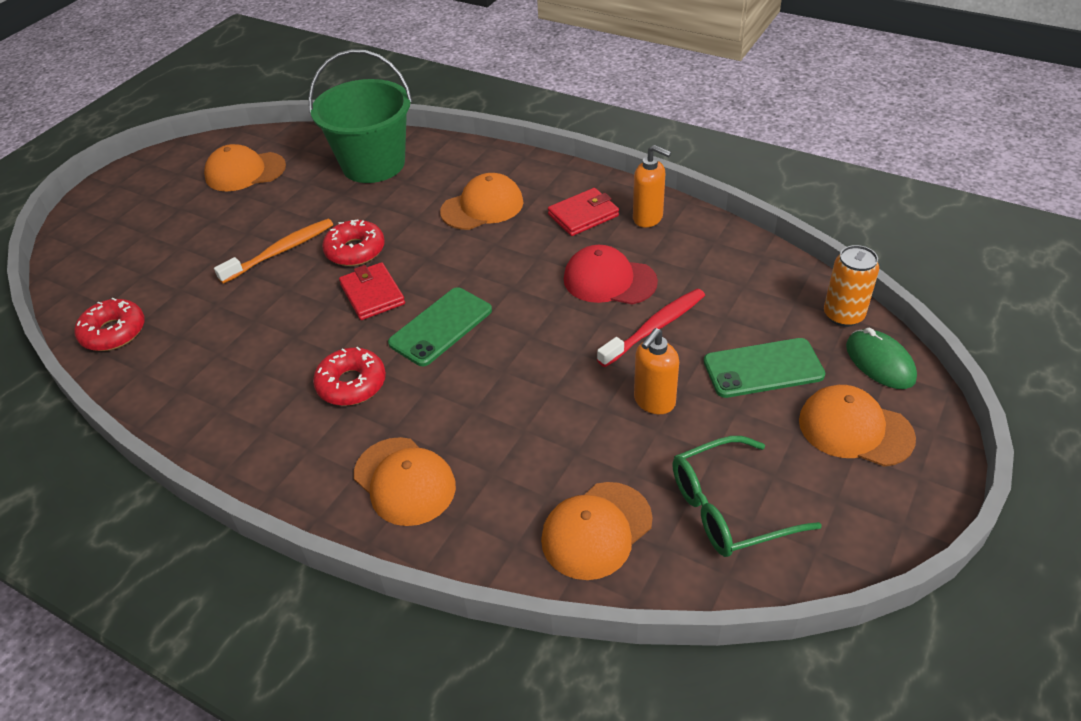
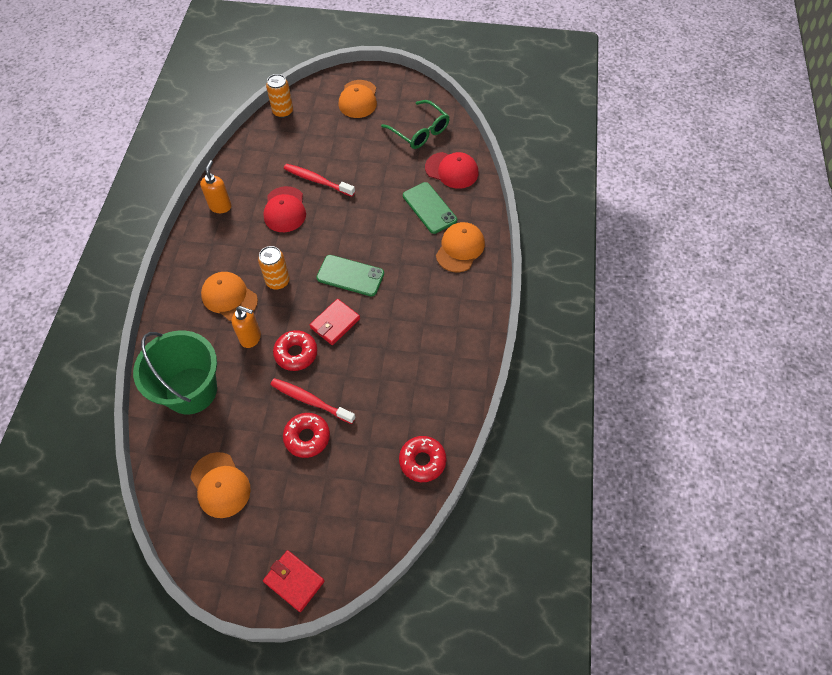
camera: 115 degrees left, 15 degrees up
(280, 252) = (311, 401): orange toothbrush -> red toothbrush
(351, 384) = (410, 300): red donut -> red donut (307, 437)
(480, 252) = (278, 281): none -> orange can
(583, 215) = (225, 239): red wallet -> red wallet (294, 581)
(596, 530) = (452, 170): orange cap -> red cap
(654, 402) = (370, 169): orange soap dispenser -> orange soap dispenser (251, 338)
(763, 368) = (331, 134): green phone -> green phone (429, 208)
(879, 362) = (312, 96): green mouse -> none

